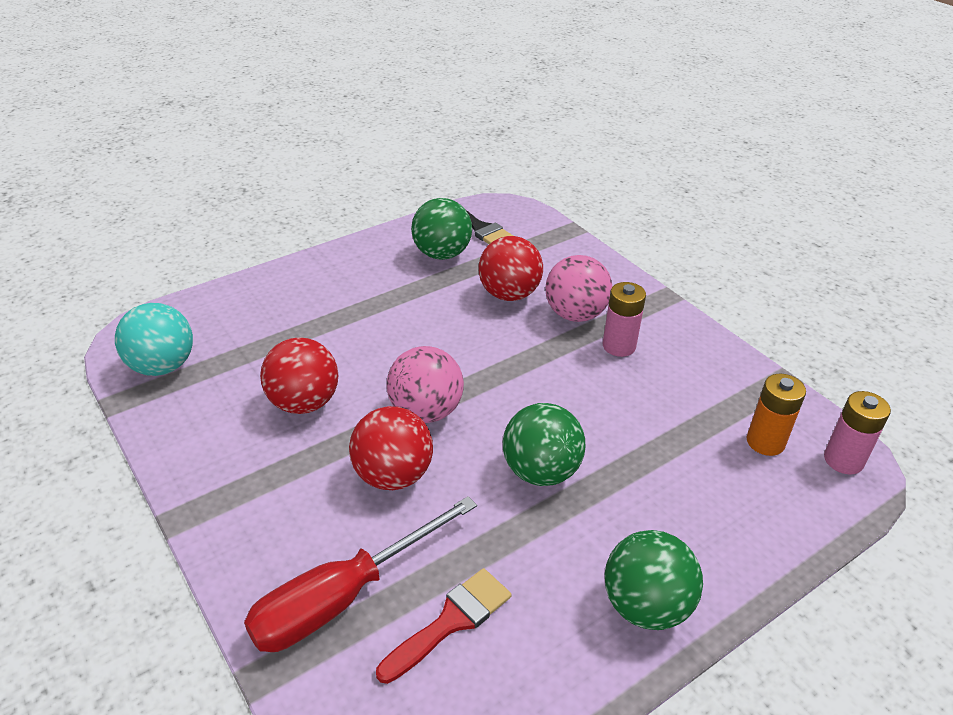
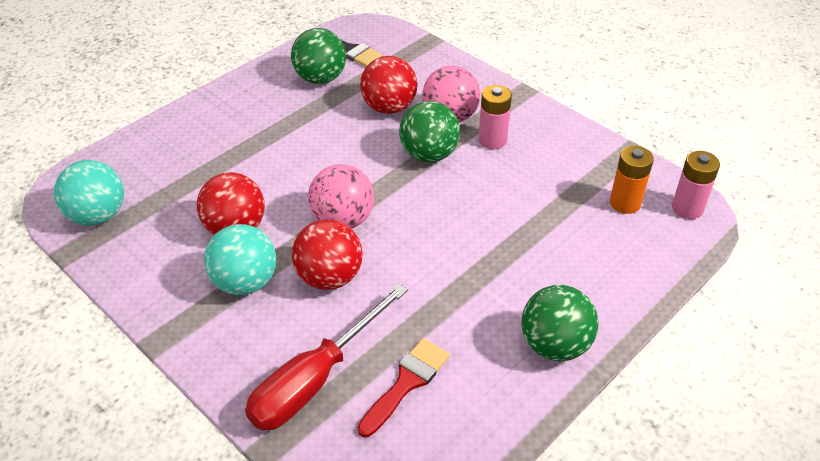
camera: 10 degrees left, 5 degrees up
(296, 465) = (245, 282): none -> turquoise ball
(541, 471) = (450, 255): green ball -> green ball (429, 154)

